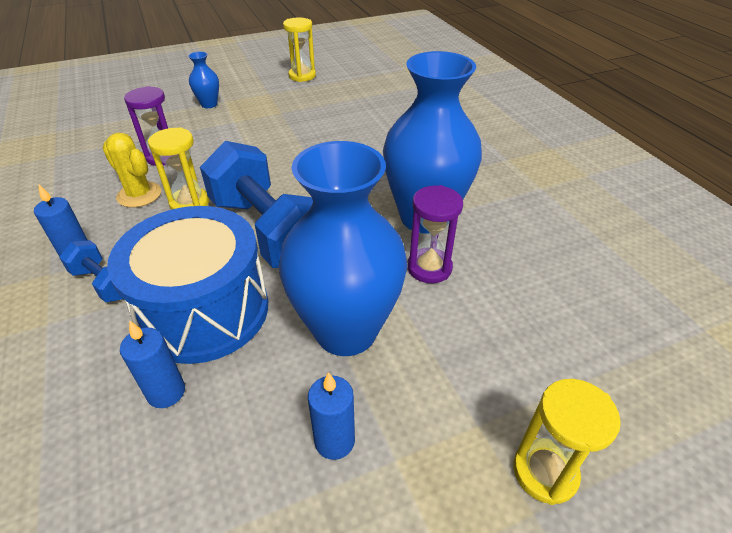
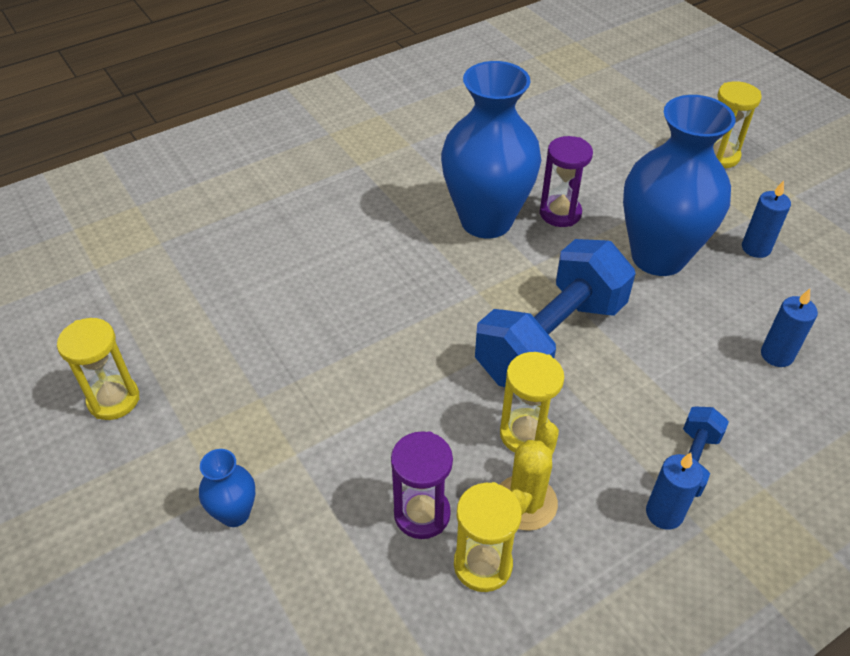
camera: 100 degrees left, 5 degrees up
(114, 173) = (483, 565): none -> yellow hourglass
(204, 310) = (684, 359): blue drum -> none

